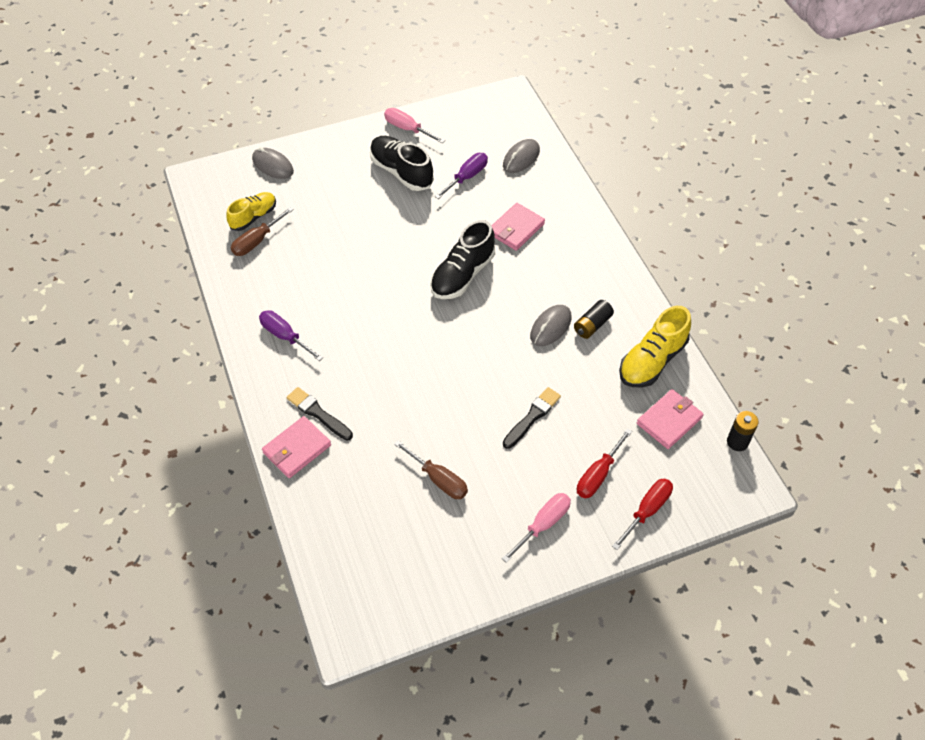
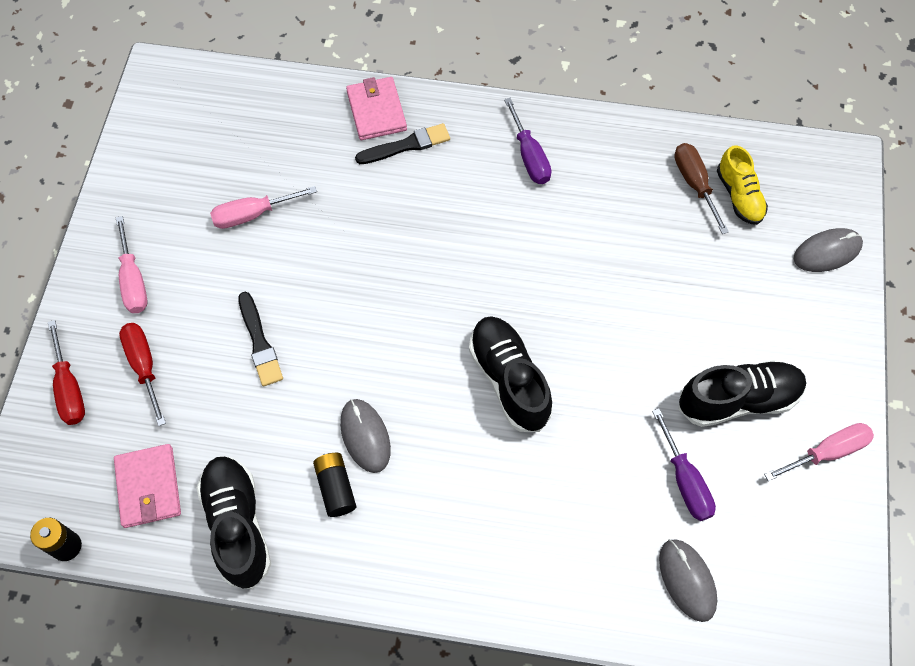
camera: 120 degrees right, 10 degrees up
(285, 336) = (529, 156): purple screwdriver -> purple screwdriver turned 90 degrees clockwise
(438, 479) = (252, 214): brown screwdriver -> pink screwdriver
(516, 229) = (550, 490): pink wallet -> none
(652, 361) = (237, 525): yellow shoe -> black shoe

